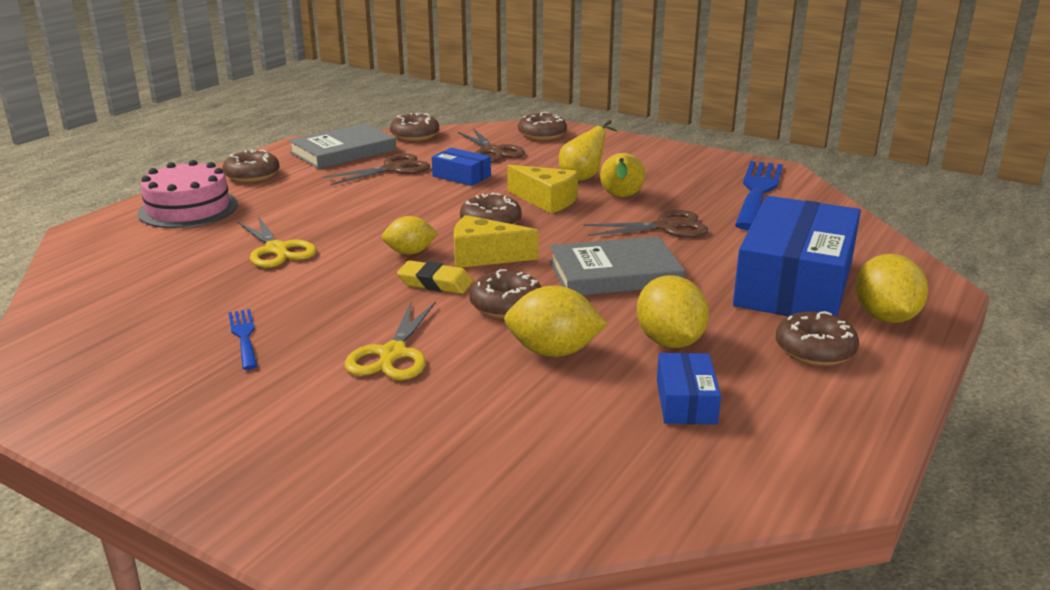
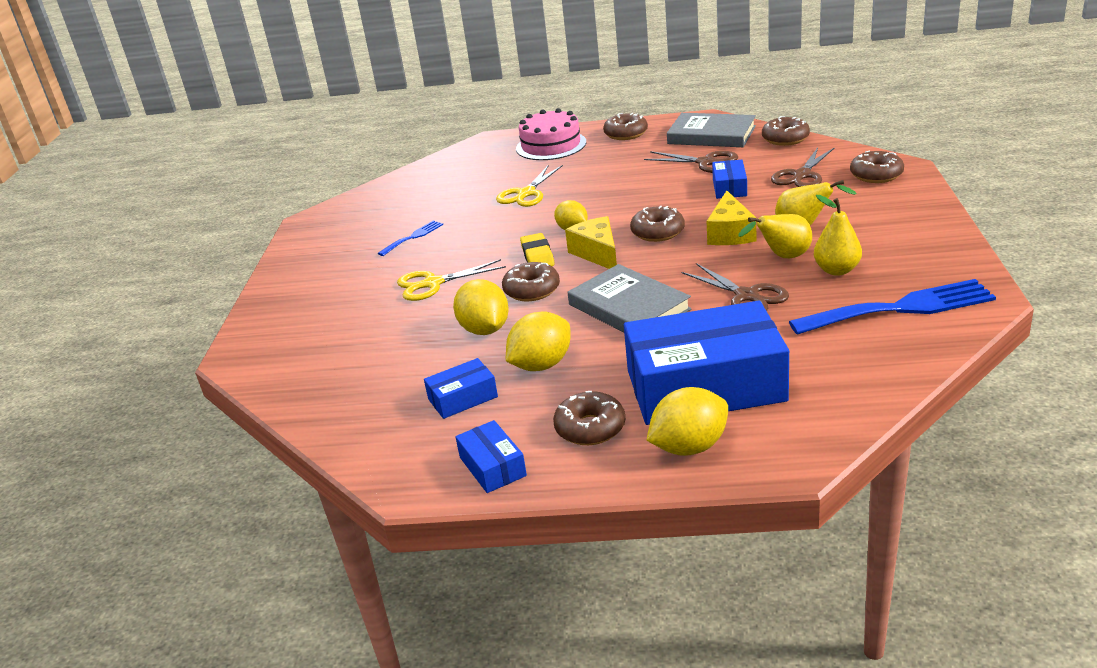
camera: 65 degrees right, 5 degrees up
(671, 190) = (837, 270): none -> yellow pear
(841, 419) = (492, 466): none -> blue box

